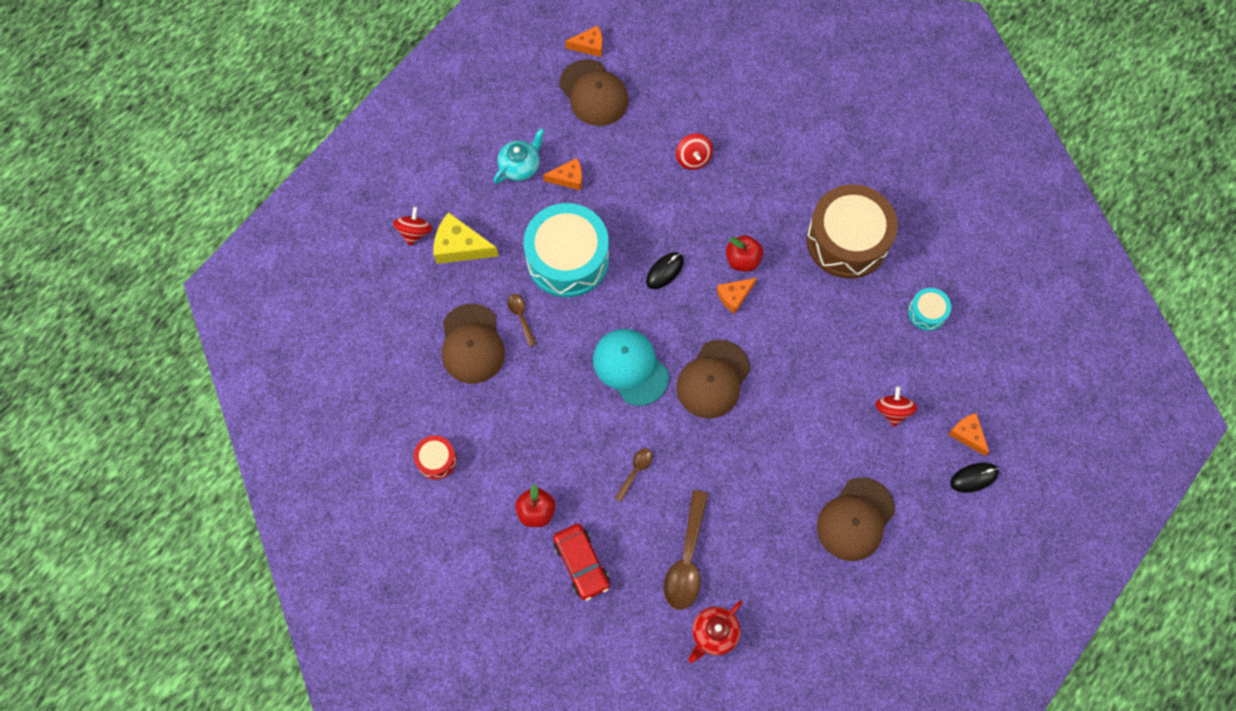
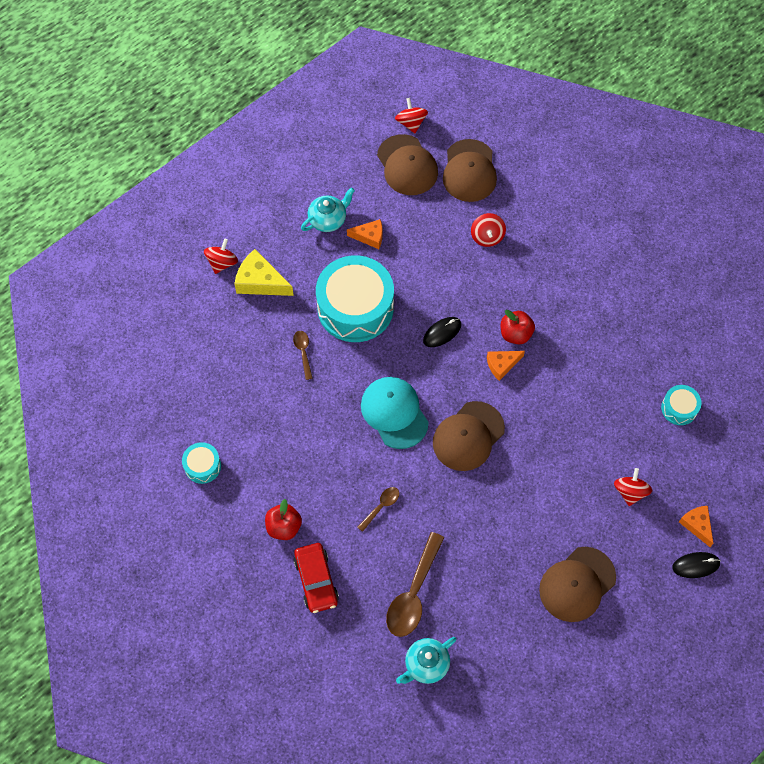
camera: 10 degrees right, 5 degrees down
(436, 460) = (202, 466): red drum -> turquoise drum
(472, 344) = (254, 369): brown cap -> brown cap (469, 171)
(589, 45) = (411, 123): orange cheese -> red spinning top
(714, 633) = (426, 664): red teapot -> turquoise teapot
(847, 240) = (616, 331): brown drum -> none

